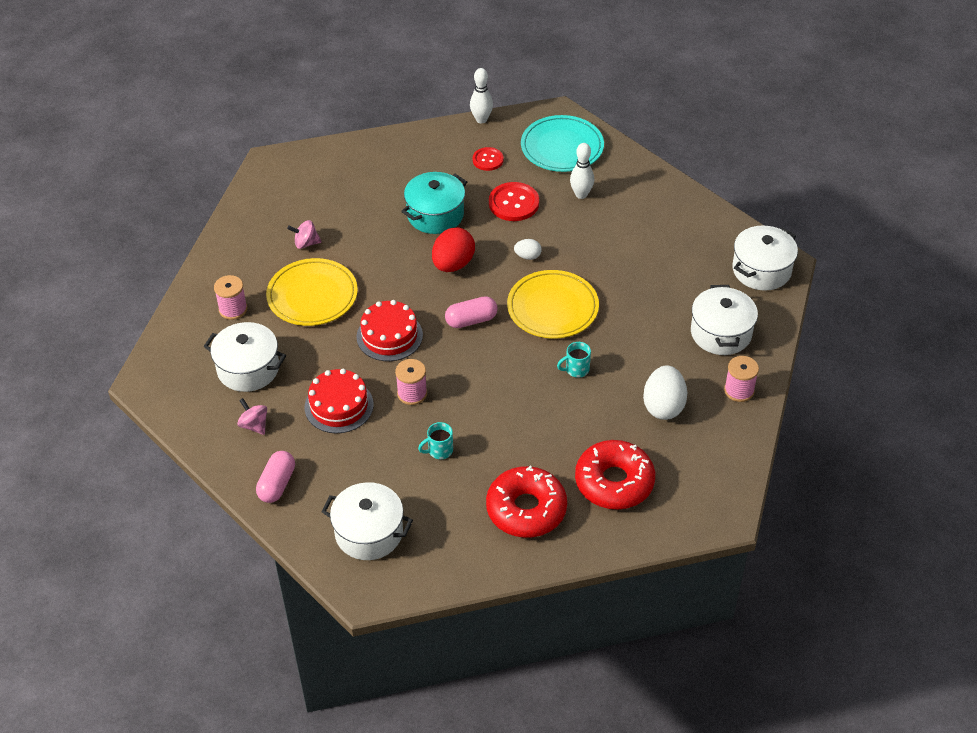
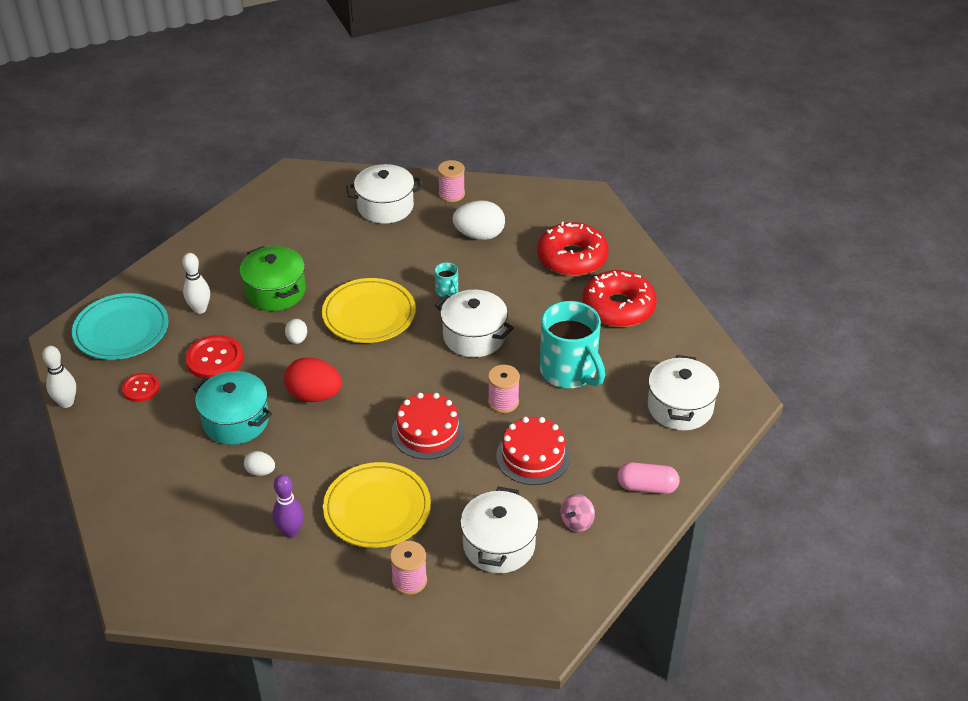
camera: 100 degrees left, 5 degrees down
(306, 243) = (290, 531): pink spinning top -> purple bowling pin
(374, 228) = (260, 471): none -> white egg
(439, 450) = (569, 372): turquoise mug -> turquoise mug, size x2.33
(471, 320) = (395, 371): pink capsule -> none
(597, 244) = (275, 291): none -> green pot
(761, 270) = (302, 186): white pot -> white pot (474, 336)

